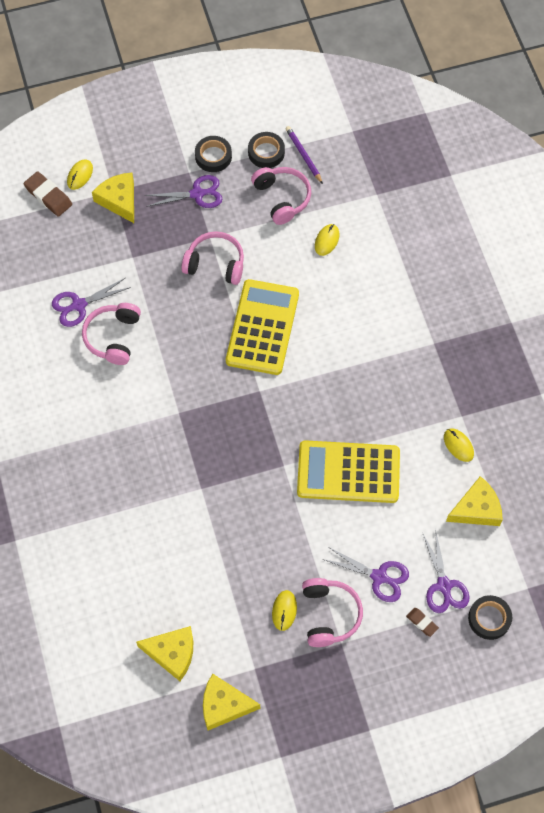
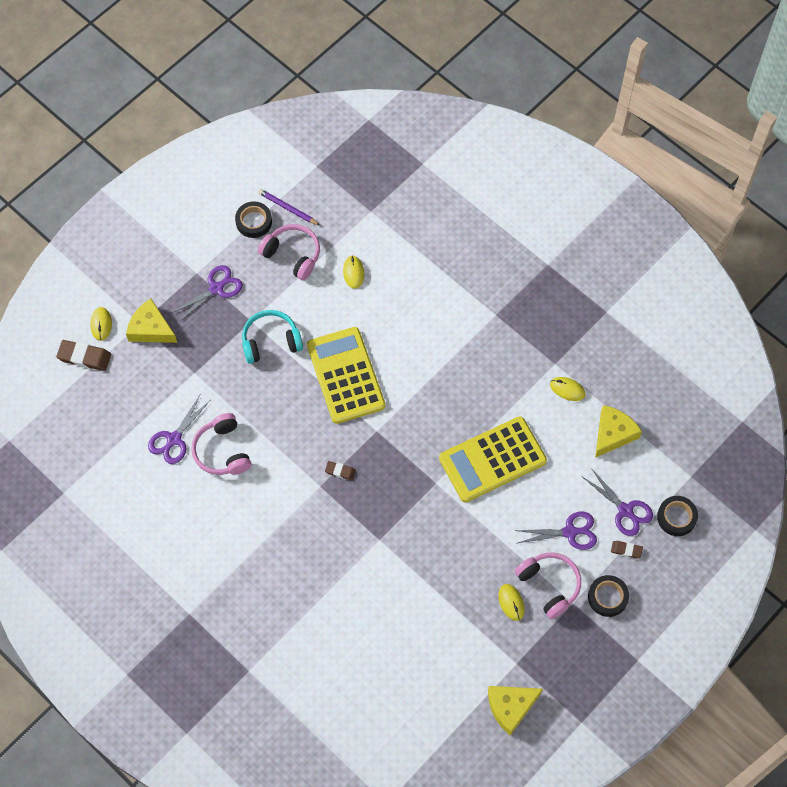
camera: 30 degrees left, 0 degrees up
(172, 653) = (442, 689): yellow cheese -> none
(204, 409) = (340, 471): none -> brown eraser
(213, 156) = (209, 248): black tape -> black tape (607, 597)
(215, 264) = (271, 341): pink headphones -> turquoise headphones

